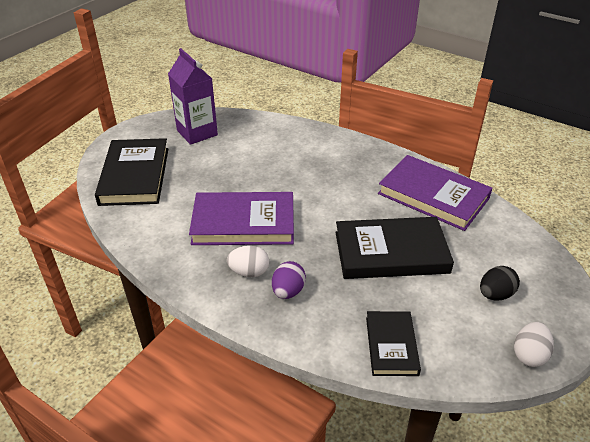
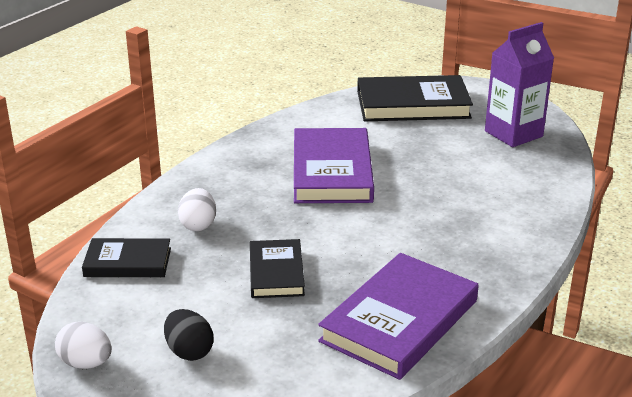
camera: 90 degrees right, 10 degrees down
(249, 272) = (250, 177): white egg -> white egg (198, 225)
(288, 291) = (218, 200): purple egg -> none
(391, 252) = (276, 272): black book -> black book, size x0.58

